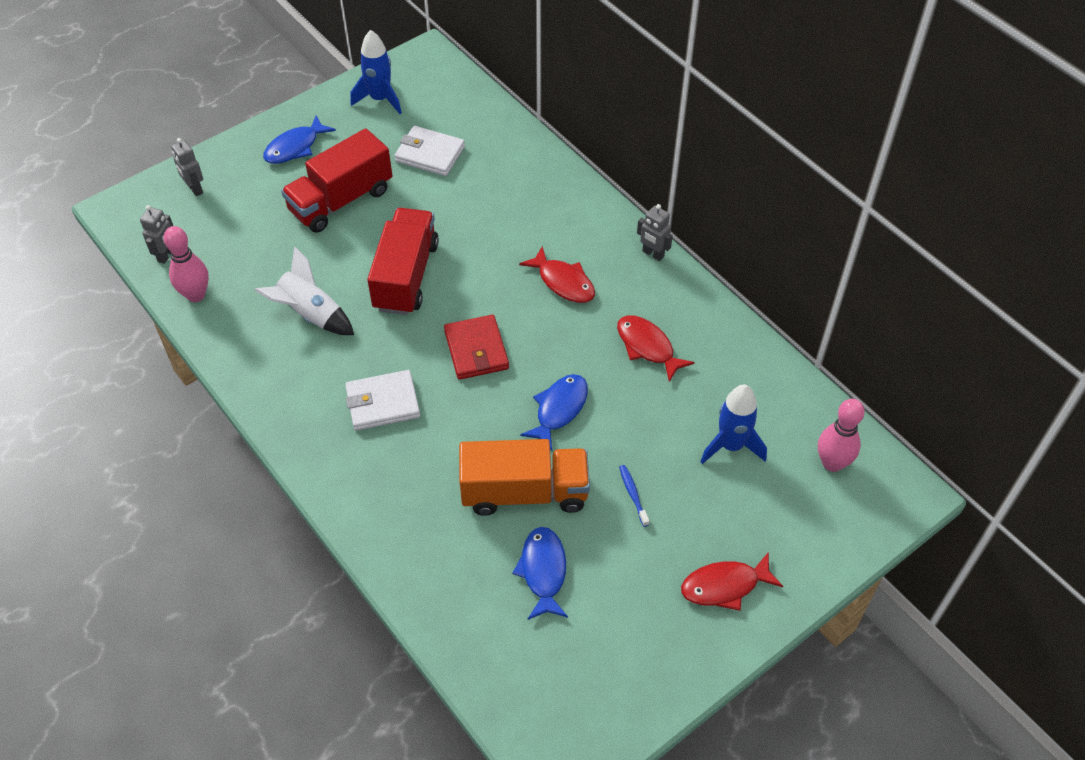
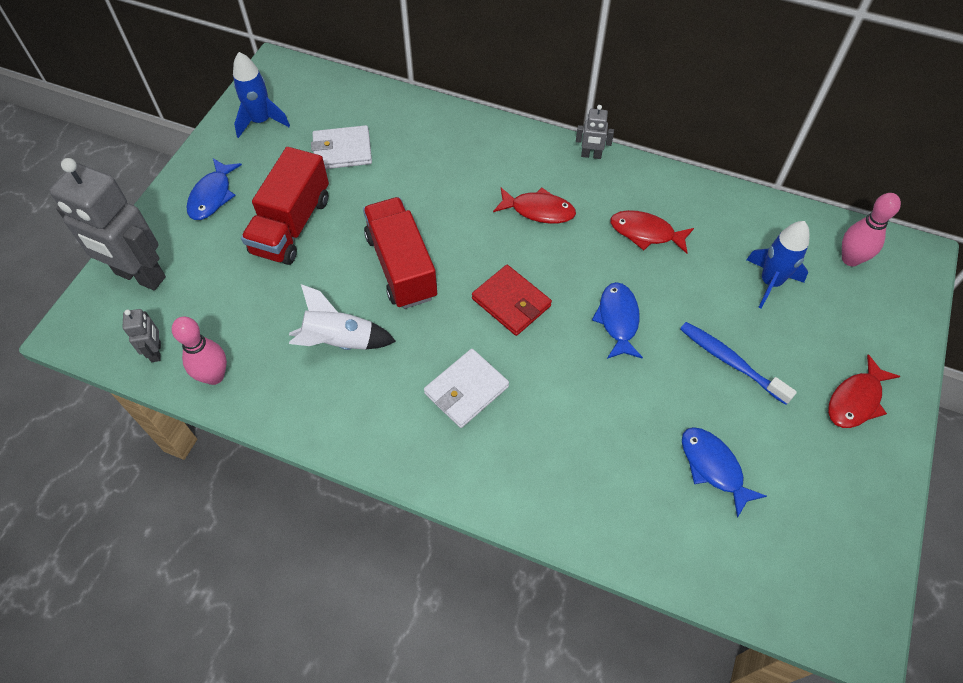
camera: 30 degrees left, 5 degrees up
(194, 189) = (139, 276): grey robot -> grey robot, size x2.27
(524, 492) = (645, 406): orange truck -> none
(633, 494) = (730, 361): blue toothbrush -> blue toothbrush, size x1.87

